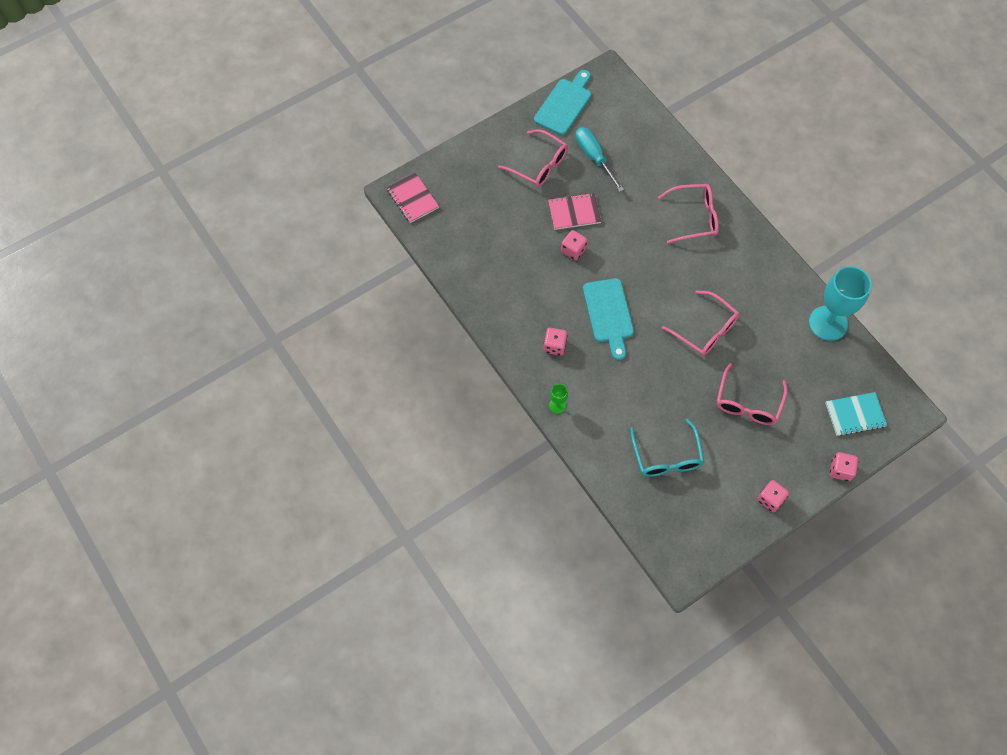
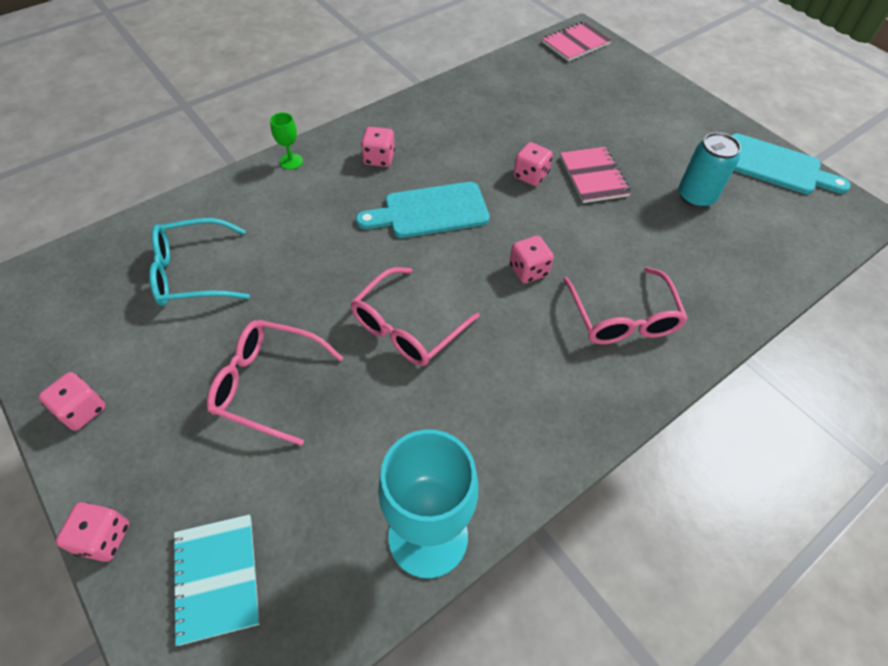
camera: 85 degrees right, 10 degrees down
(539, 165) = (661, 142): pink glasses -> none
(594, 157) = (696, 197): turquoise screwdriver -> turquoise can
(659, 261) = (528, 270): none -> pink dice

